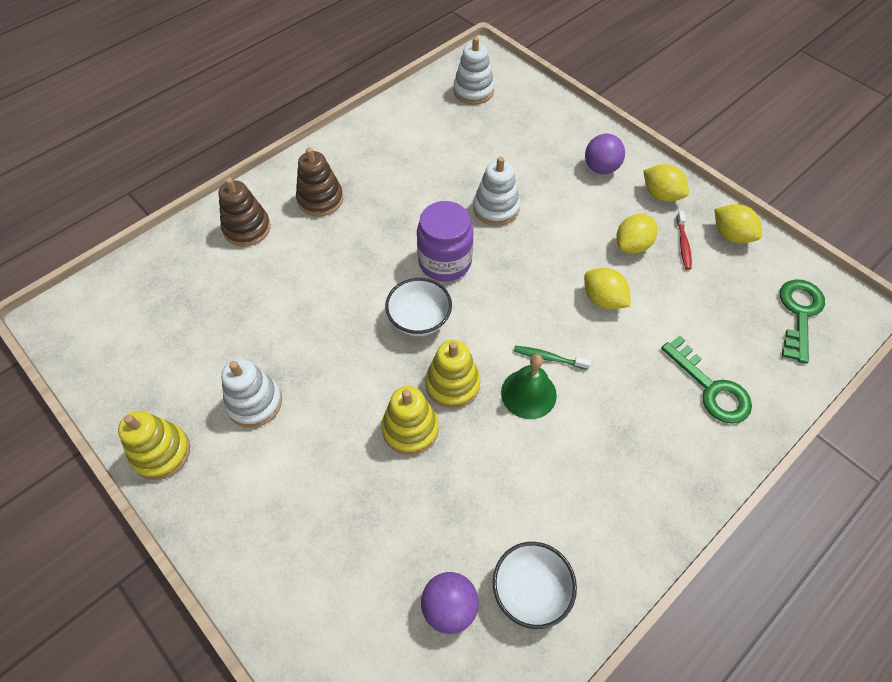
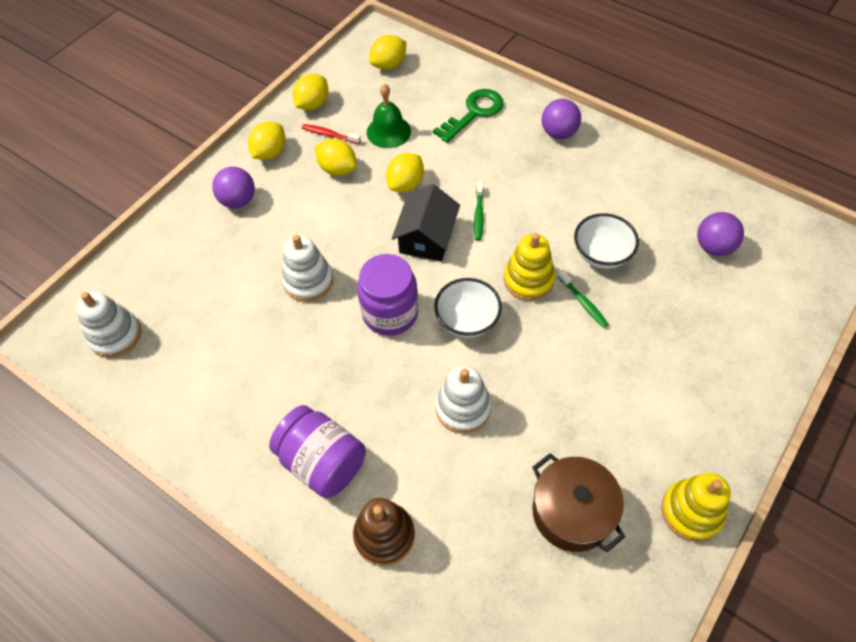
camera: 100 degrees left, 0 degrees up
(206, 356) = (572, 512): none -> brown pot
(254, 402) = (606, 442): white stacking toy -> white stacking toy (463, 408)
(320, 199) = (322, 462): brown stacking toy -> purple jar
(410, 429) = (583, 302): yellow stacking toy -> green toothbrush
(527, 306) = (427, 237): none -> black house
(528, 393) = (518, 224): green bell -> green bell (388, 131)
(530, 591) = (678, 201): white bowl -> white bowl (601, 254)
(669, 477) = (558, 133): none -> purple ball
(683, 244) = (329, 135): red toothbrush -> red toothbrush turned 150 degrees counterclockwise
(799, 314) = (389, 65): green key -> yellow lemon

